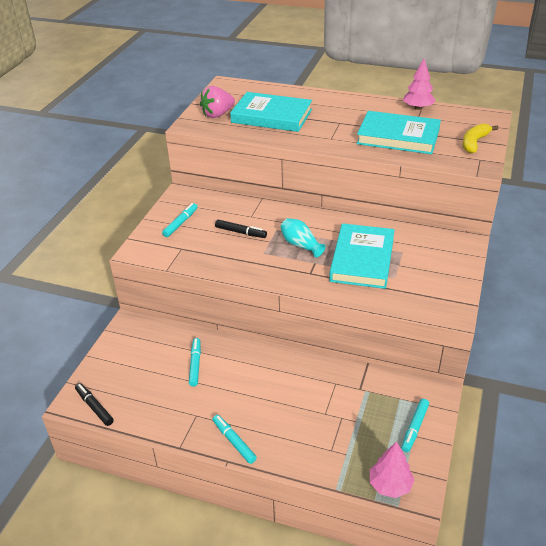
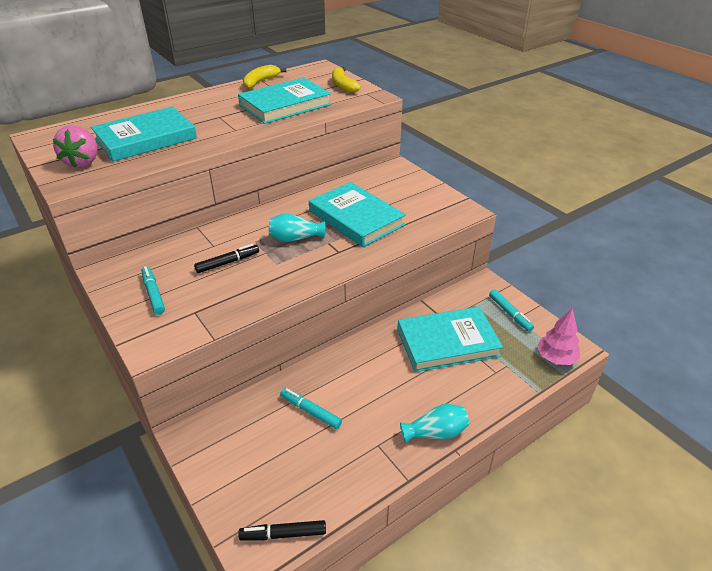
camera: 55 degrees left, 0 degrees up
(234, 441) = (435, 432): turquoise marker -> turquoise vase
(334, 403) = (447, 342): none -> turquoise book
(418, 108) = (260, 82): pink tree -> yellow banana

